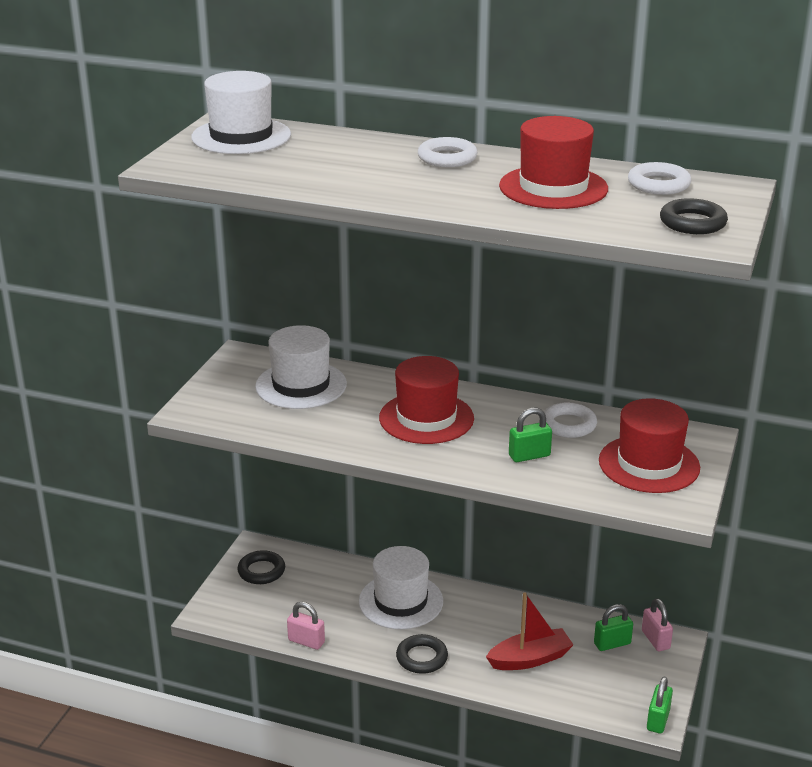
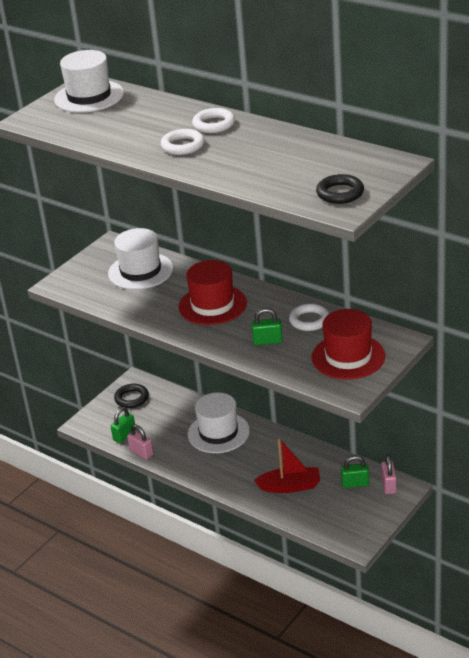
camera: 20 degrees right, 5 degrees up
(422, 658) = (214, 475): black ring -> none
(553, 187) = (267, 155): red hat -> none
(658, 184) = (343, 158): white ring -> white ring (183, 146)
(658, 720) = (359, 542): green padlock -> green padlock (124, 435)

